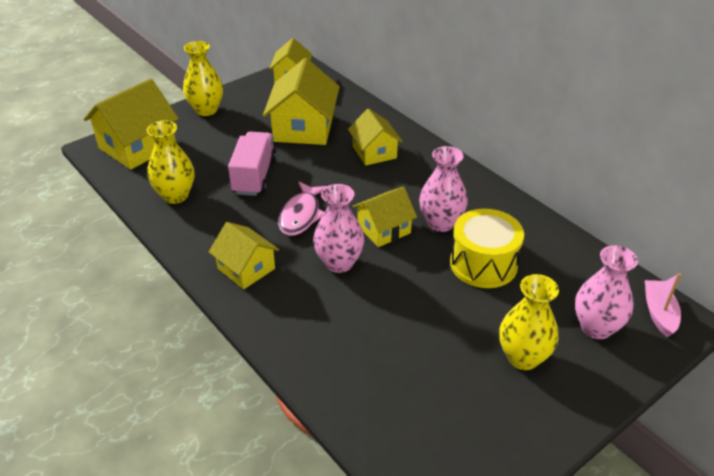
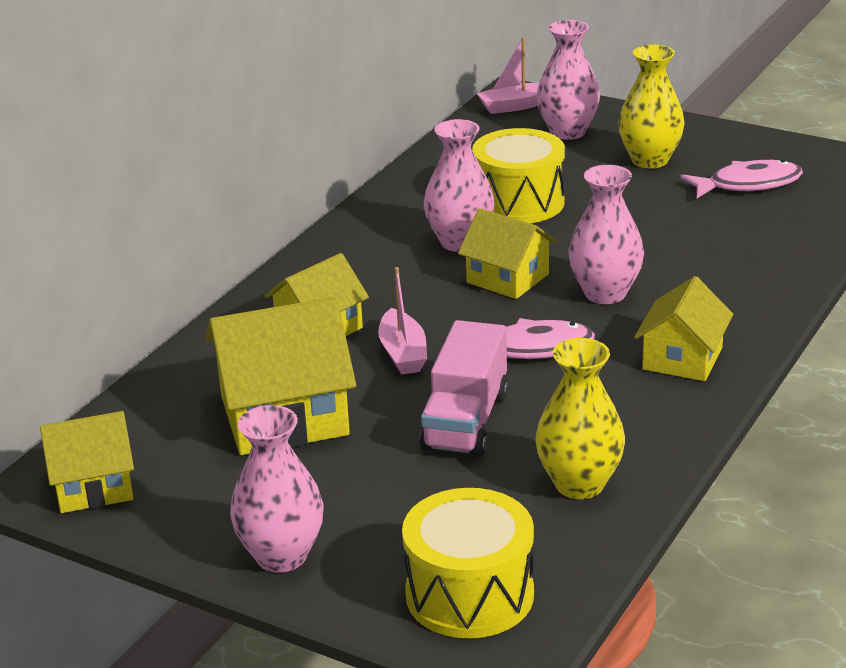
camera: 110 degrees left, 10 degrees down
(137, 146) = (469, 594): yellow house -> yellow drum
(206, 110) = (281, 556): yellow vase -> pink vase
(254, 176) = (465, 421): pink truck -> pink truck turned 60 degrees counterclockwise
(330, 172) = (403, 353): none -> pink boat
(451, 401) = (748, 184): none -> pink fish

